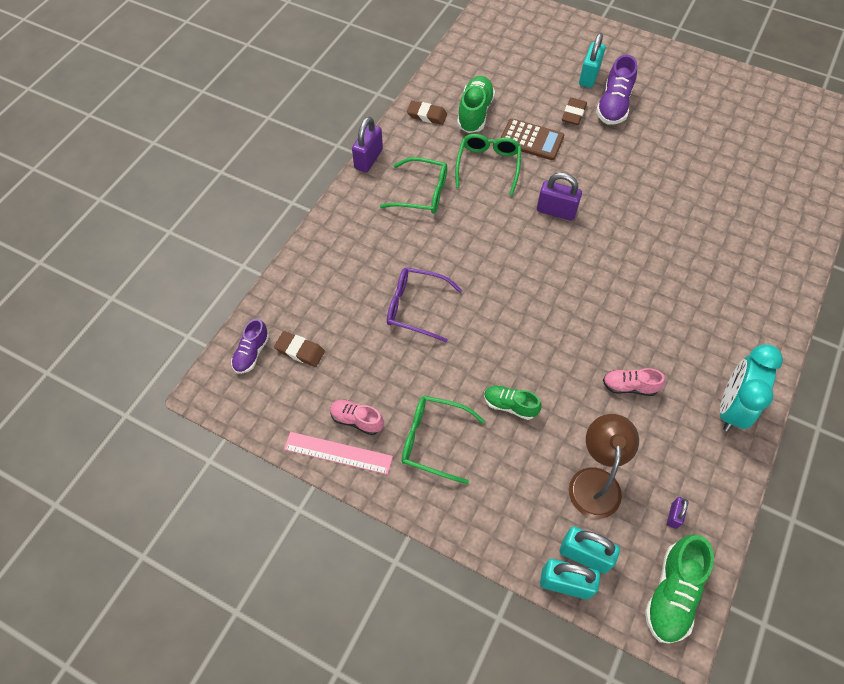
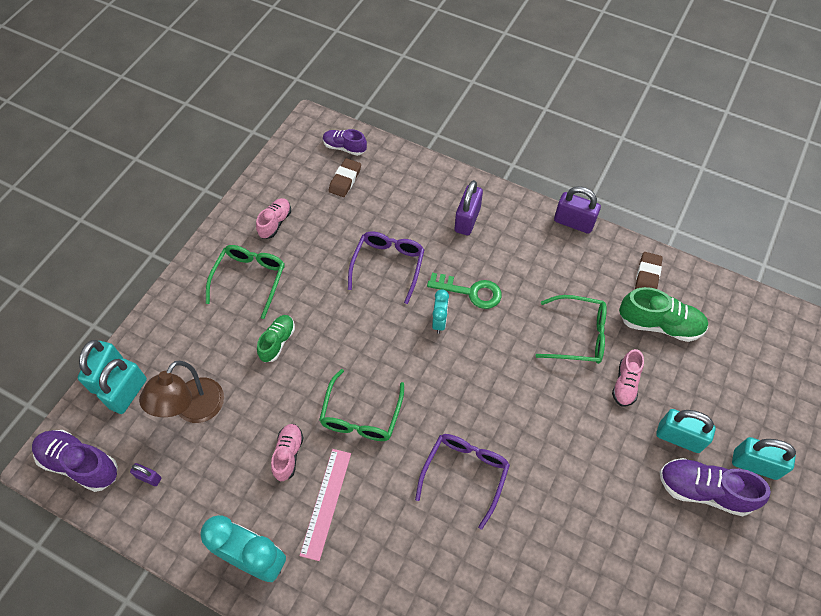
camera: 90 degrees right, 0 degrees up
(338, 453) = (247, 211): pink ruler -> pink ruler (326, 503)
(422, 193) = (531, 271): green glasses -> green glasses (361, 416)
(445, 239) = (471, 292): none -> green key
(479, 265) = (439, 322): none -> turquoise clock
(531, 140) = (625, 384): brown calculator -> pink shoe
(556, 211) = (517, 403): purple padlock -> purple padlock (467, 220)
(573, 114) = (679, 437): brown eraser -> turquoise padlock
(595, 481) = (193, 410): brown lamp -> brown lamp turned 105 degrees clockwise
(625, 249) = (465, 474): none -> purple glasses
(672, 593) = (80, 464): green shoe -> purple shoe

